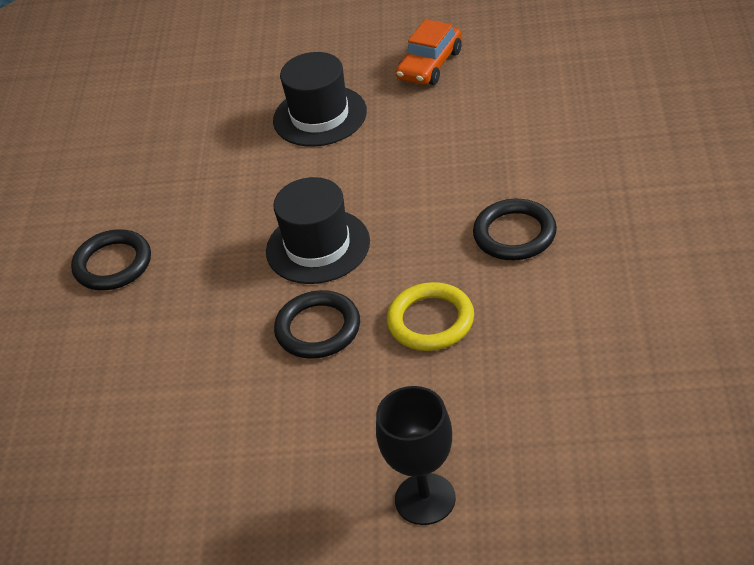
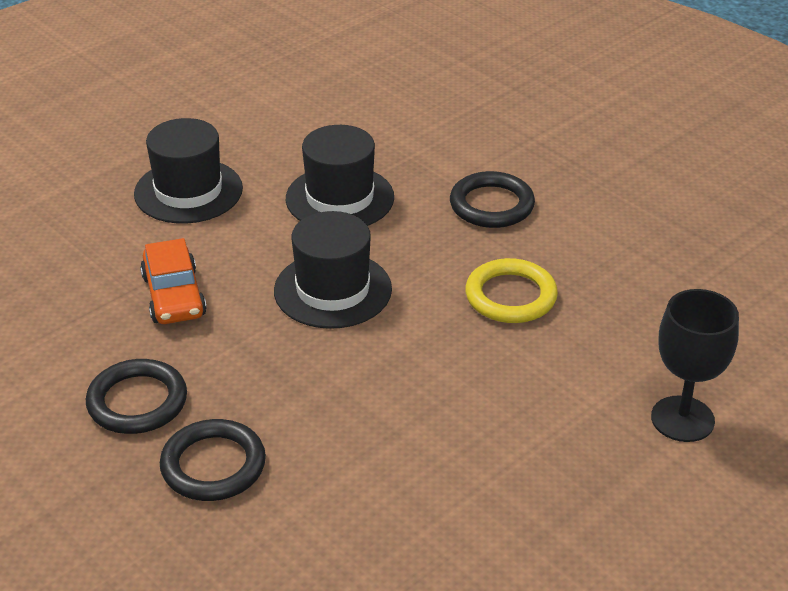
camera: 50 degrees left, 5 degrees down
(318, 329) = (422, 350): black ring -> black ring (213, 465)
(412, 172) = (340, 198): none -> black hat
(430, 65) = (242, 113): orange car -> orange car (174, 296)

